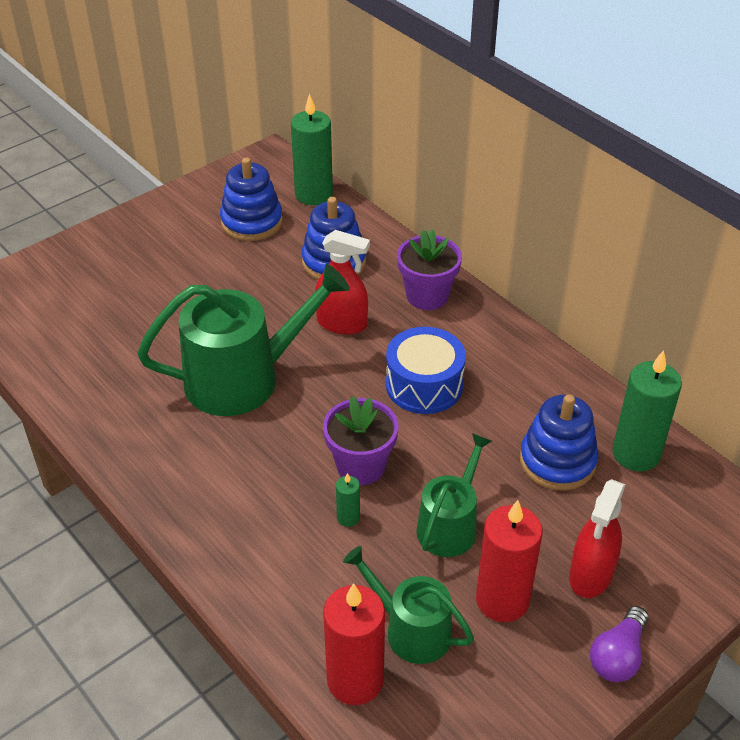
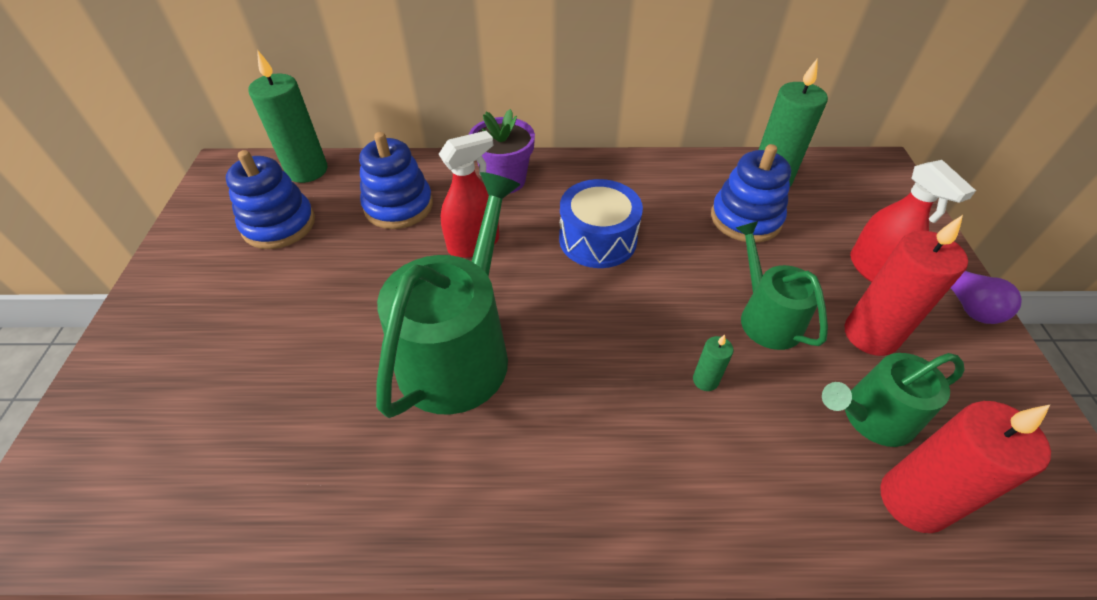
camera: 50 degrees left, 5 degrees up
(361, 466) = (651, 333): purple flower pot -> none

